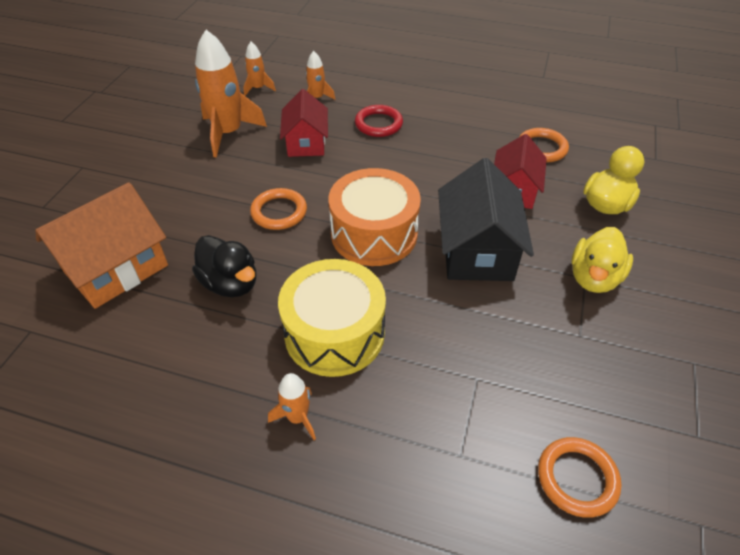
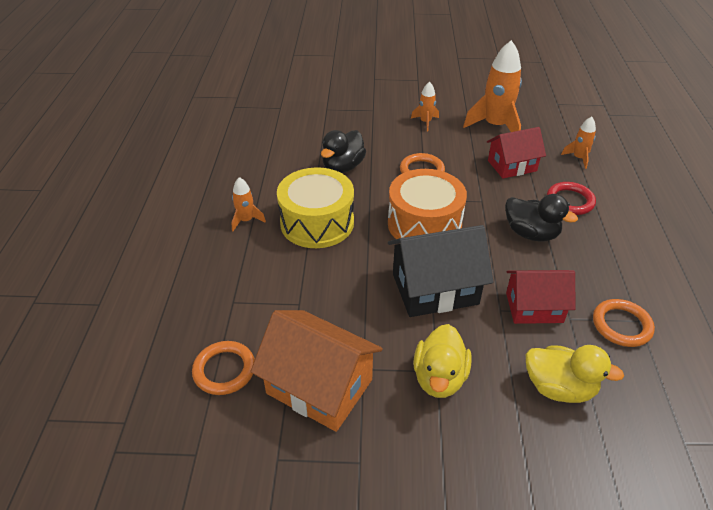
camera: 75 degrees right, 5 degrees down
(116, 268) = (336, 120): orange house -> orange house (319, 386)
(258, 88) = (565, 125): orange rocket -> orange rocket (425, 122)
(416, 162) = (531, 233): none -> black duck
(594, 278) = (439, 378): yellow duck -> yellow duck turned 90 degrees counterclockwise

